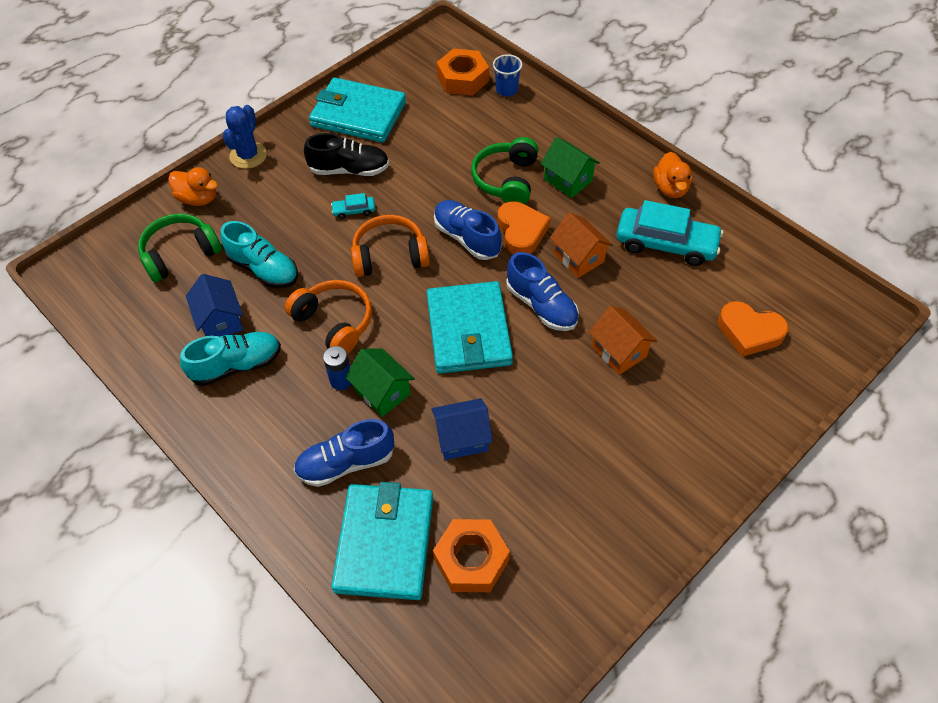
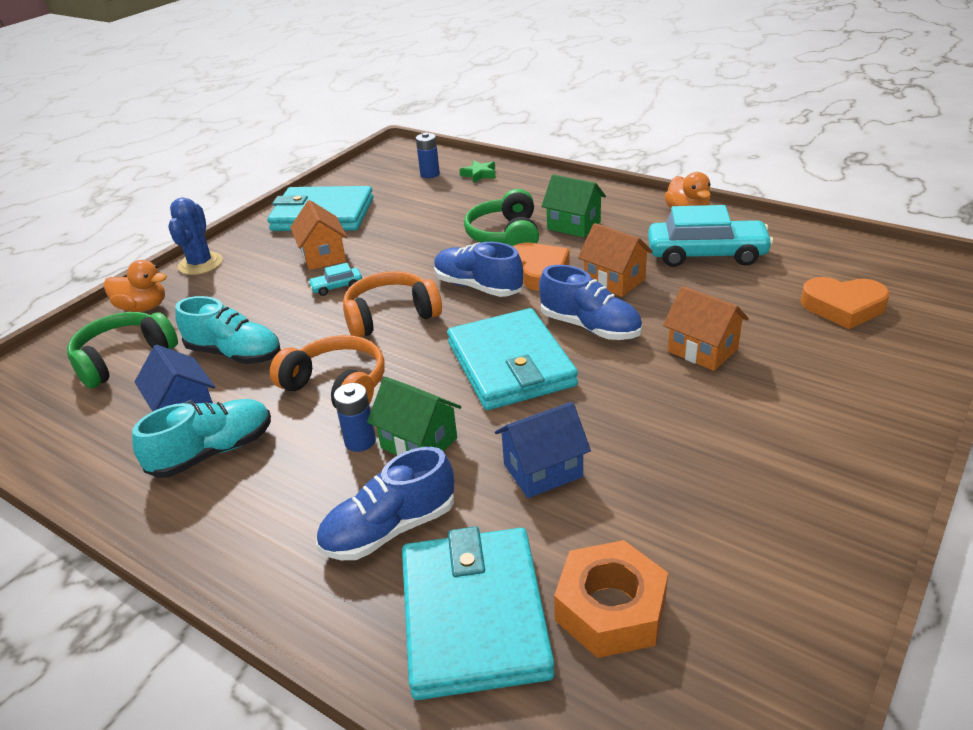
camera: 10 degrees left, 20 degrees down
(349, 170) = (323, 256): black shoe -> orange house
(463, 79) = (430, 174): orange nut -> blue battery
(506, 90) = (479, 174): blue cup -> green star

